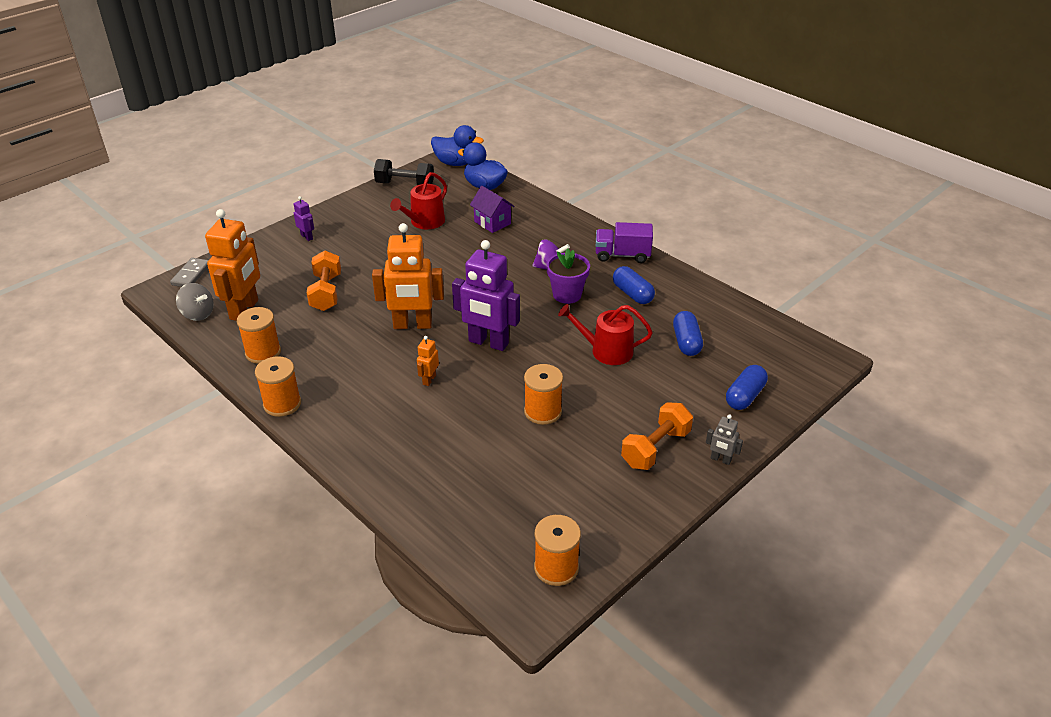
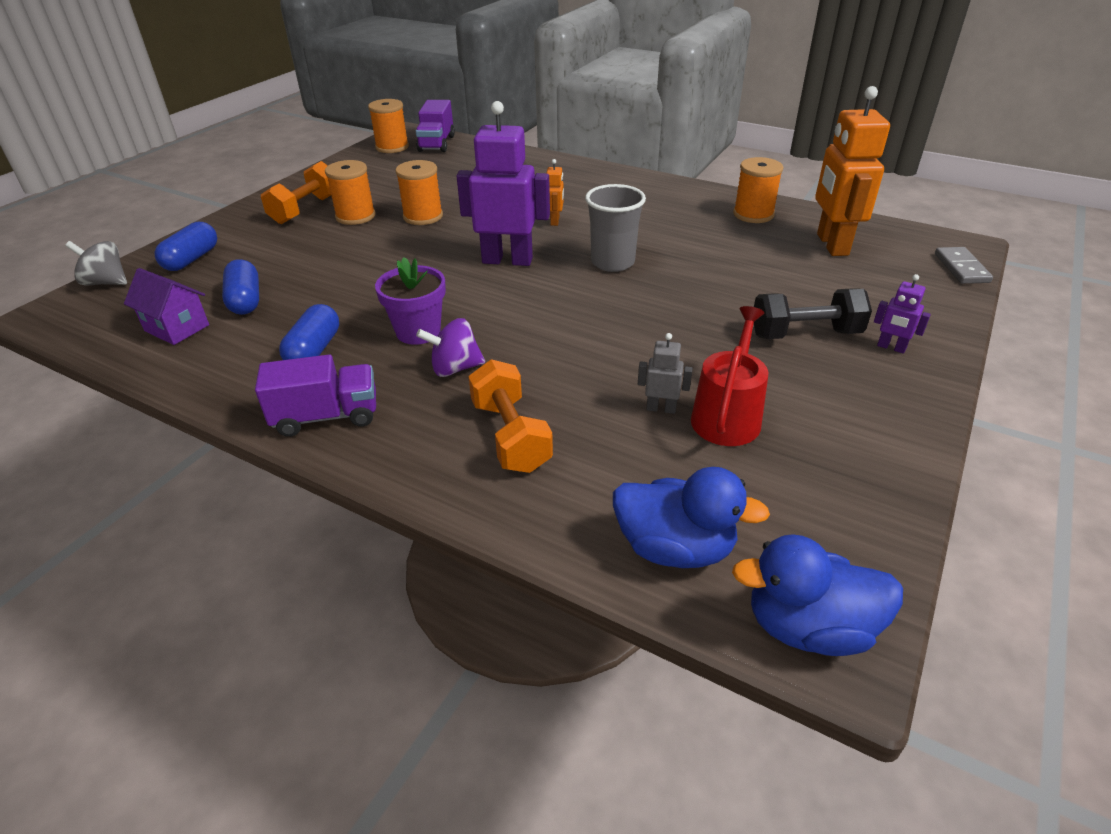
camera: 165 degrees right, 0 degrees up
(198, 314) = (876, 232): grey spinning top -> grey spinning top (106, 282)
(282, 404) = (683, 186): orange spool -> orange spool (355, 216)
(326, 293) = (759, 278): orange dumbbell -> orange dumbbell (510, 436)
(405, 184) = (858, 509): black dumbbell -> black dumbbell (805, 334)
(412, 325) = (612, 262): orange robot -> grey cup
(492, 223) = (597, 441): purple house -> purple house (177, 328)
(497, 563) = (436, 144): none -> purple truck
(606, 351) = (355, 275): red watering can -> none
(632, 294) = (314, 350): blue capsule -> blue capsule turned 60 degrees clockwise
(720, 459) = (242, 211): grey robot -> grey robot (661, 408)

